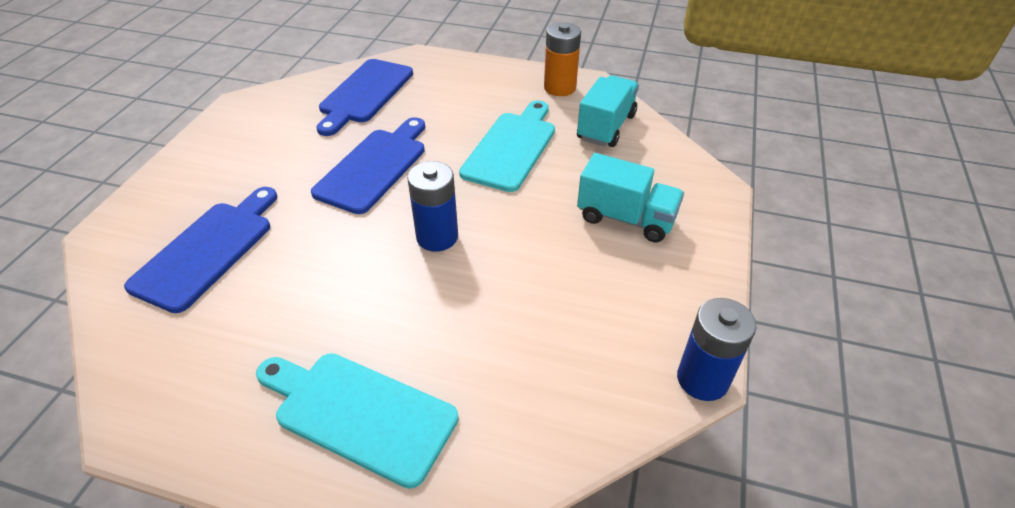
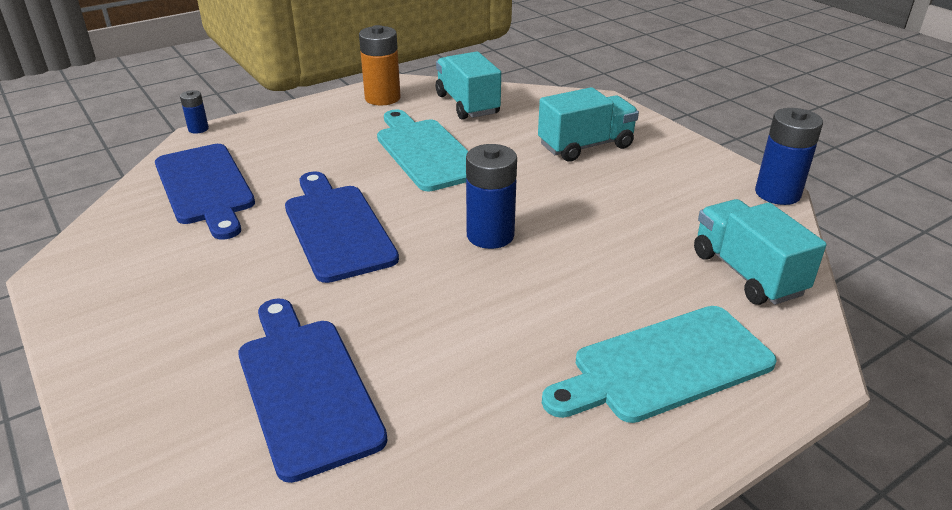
camera: 50 degrees left, 10 degrees down
(424, 50) = (198, 129): none -> blue battery
(536, 412) = (747, 273): none -> turquoise truck

